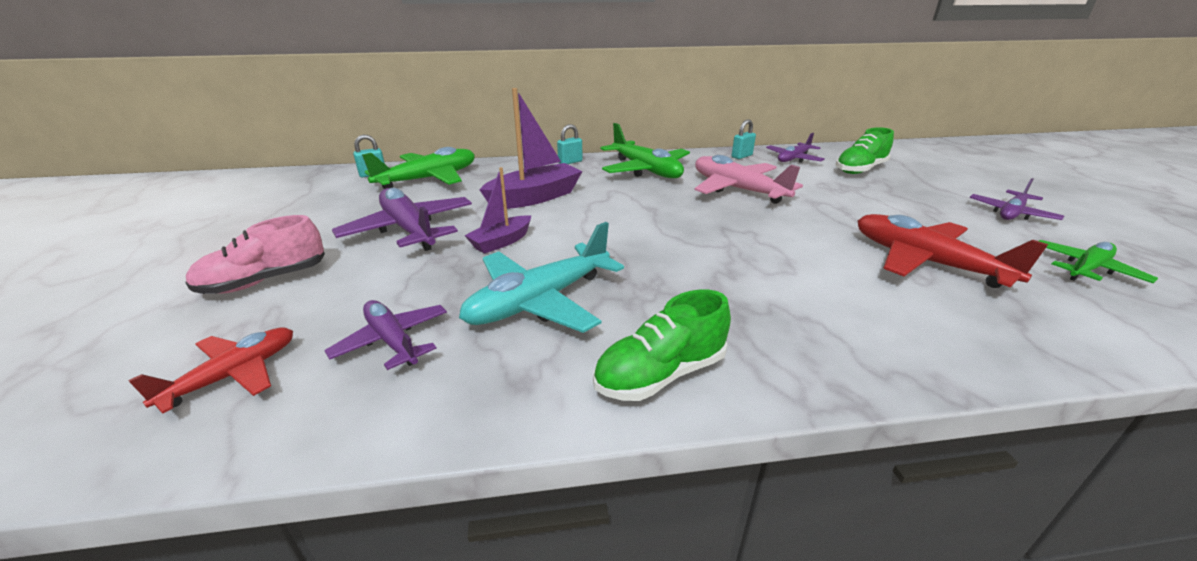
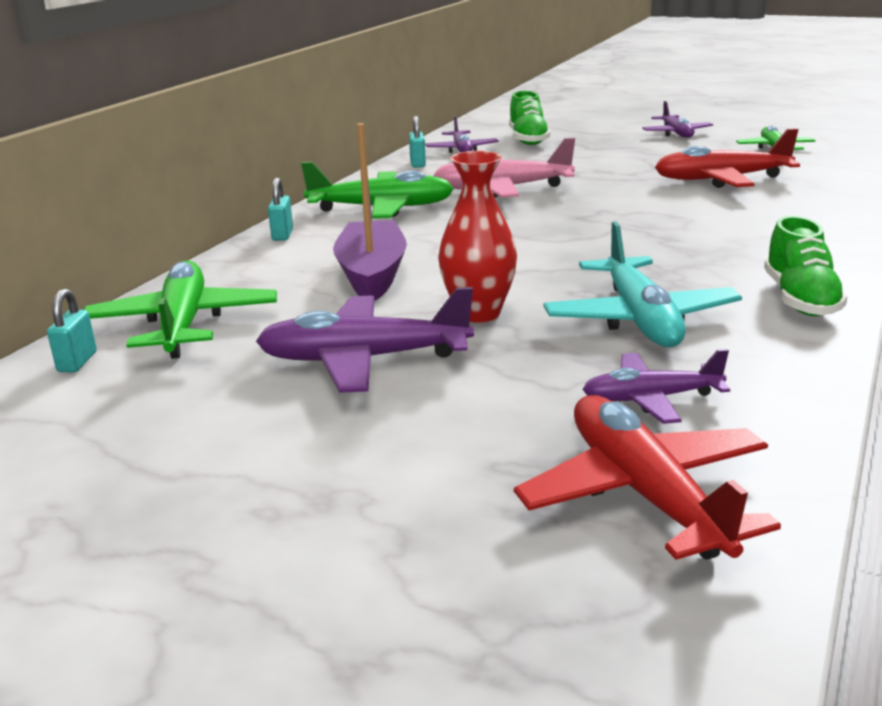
camera: 55 degrees left, 5 degrees down
(234, 375) = (645, 494): red plane -> red plane, size x1.64
(265, 281) = (404, 470): pink shoe -> none
(501, 242) = (478, 313): purple boat -> red vase

